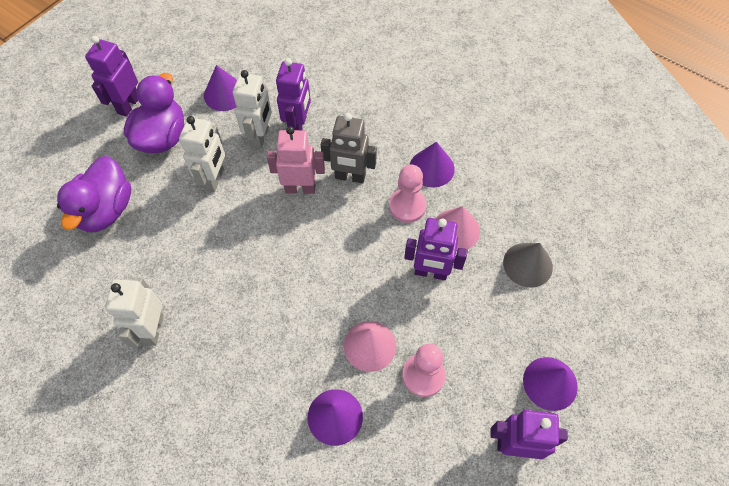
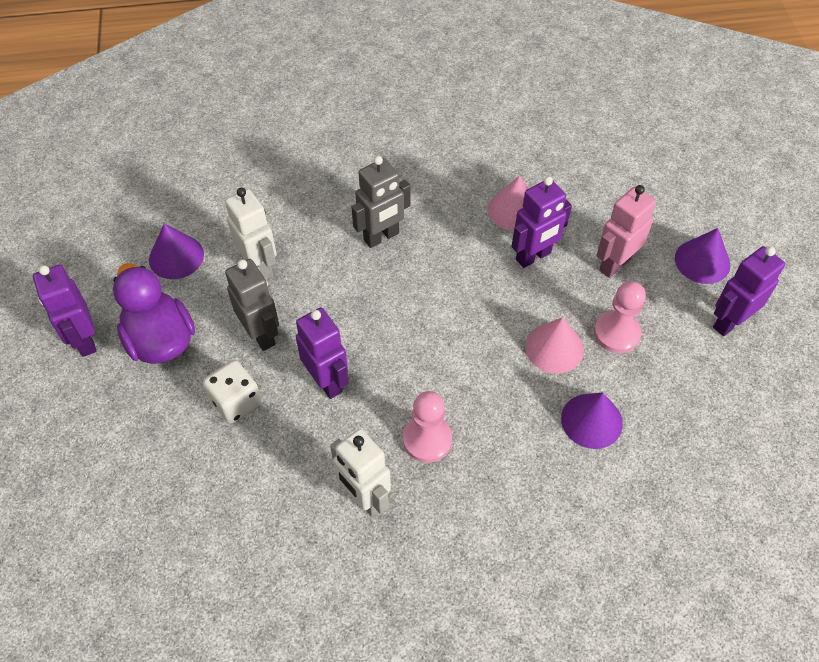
camera: 45 degrees left, 5 degrees down
(106, 210) = (186, 446): purple duck -> none
(157, 207) = (236, 401): none -> white dice
(214, 179) = (261, 334): white robot -> grey robot
(298, 126) = (284, 231): purple robot -> purple robot (327, 381)
(300, 188) = (350, 279): pink robot -> pink robot (614, 264)
(407, 206) = (456, 222): pink pawn -> pink pawn (427, 439)
(431, 168) = (439, 178): purple cone -> none
(527, 264) = (594, 193): grey cone -> none

